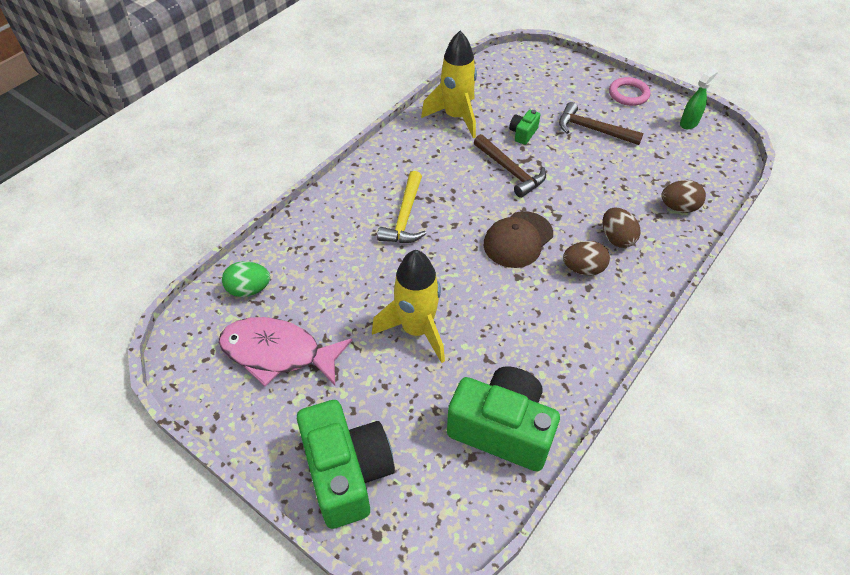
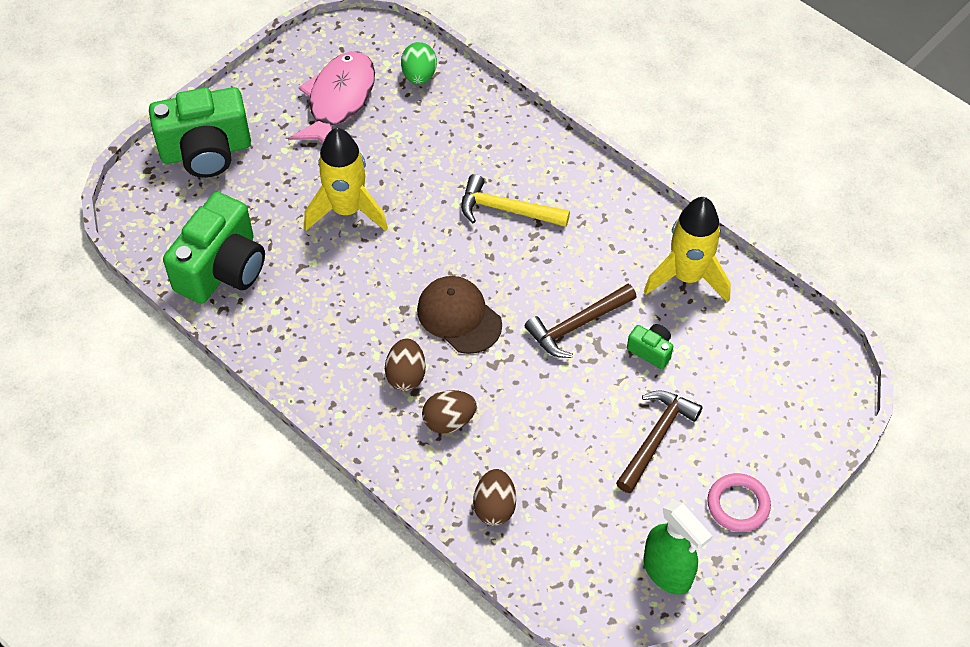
camera: 95 degrees right, 5 degrees up
(689, 123) = (667, 572): green spray bottle -> green spray bottle, size x1.53

